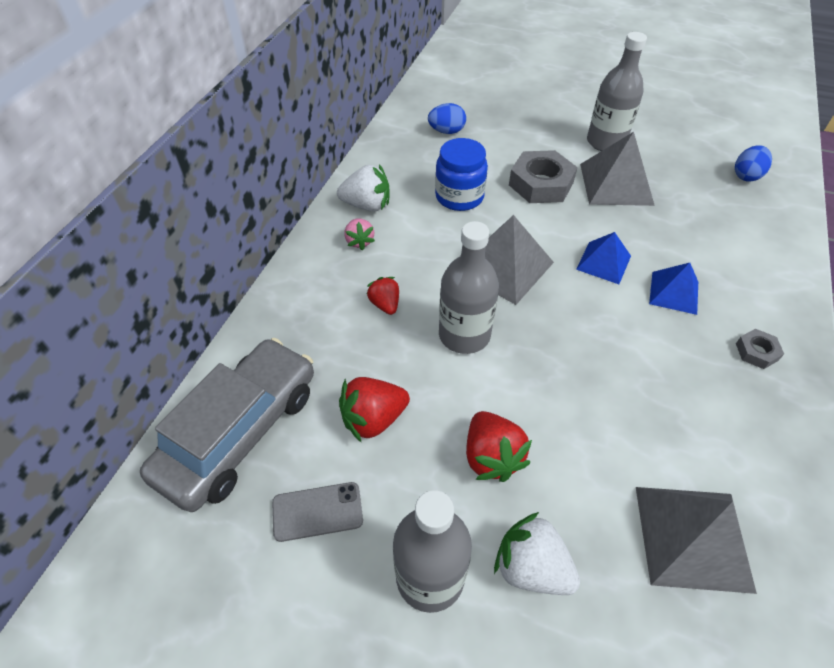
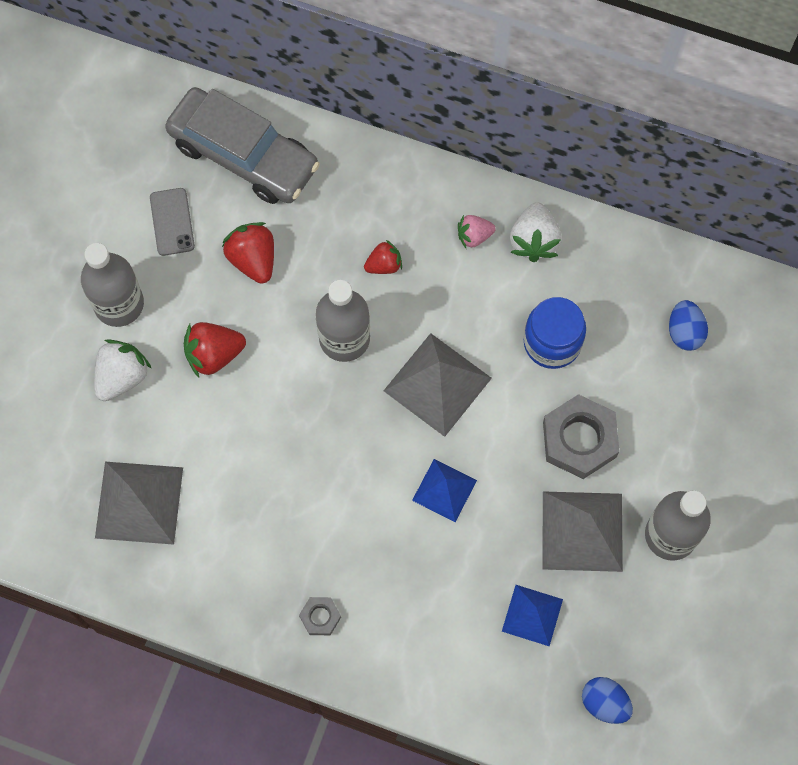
camera: 90 degrees right, 20 degrees up
(674, 292) = (400, 555): blue pyramid -> blue pyramid (532, 615)

